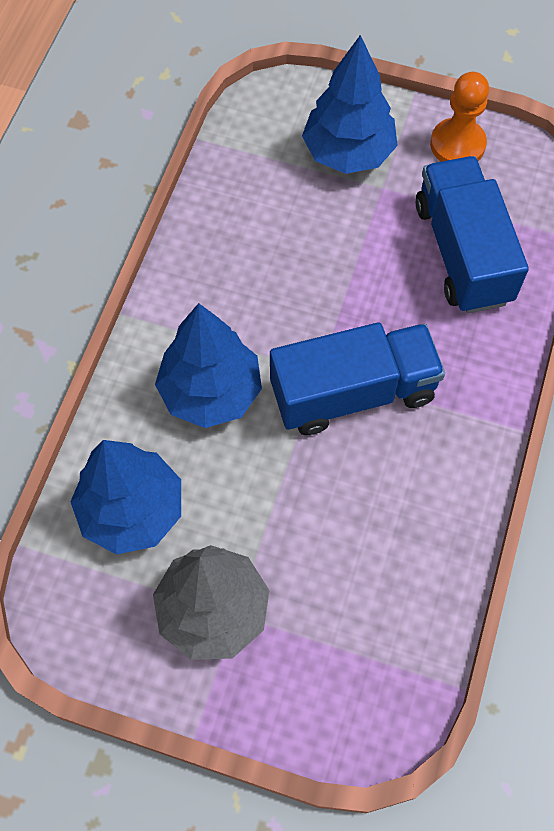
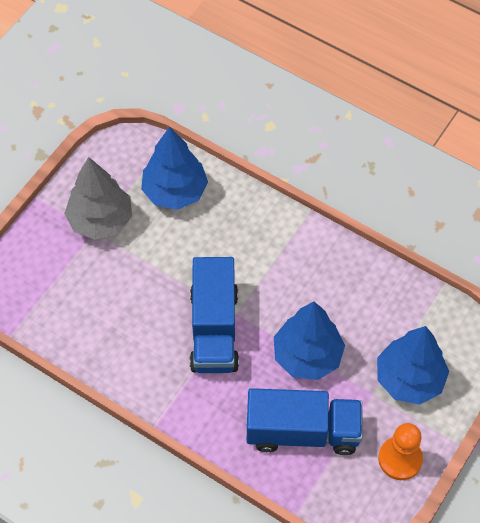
camera: 105 degrees right, 5 degrees down
(210, 392) = (239, 248): blue tree -> blue tree (307, 356)

